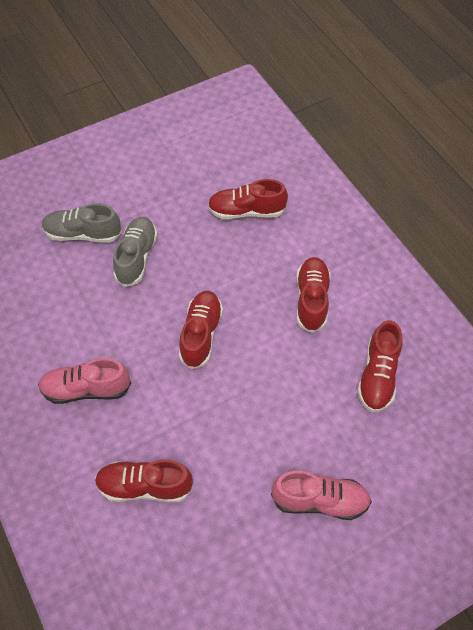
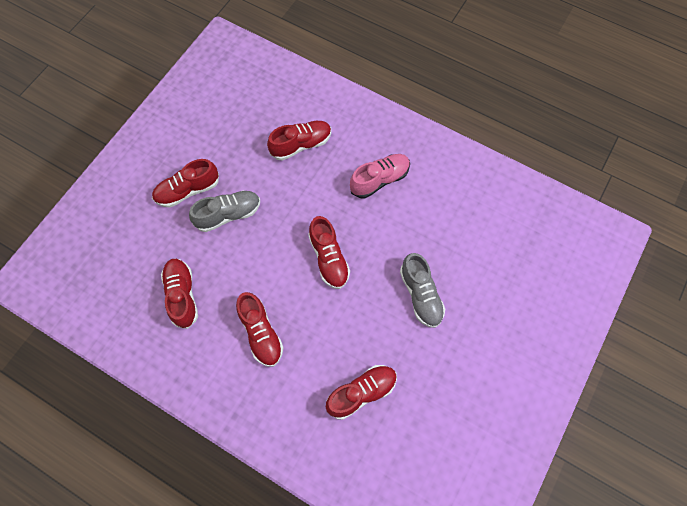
camera: 150 degrees right, 10 degrees up
(83, 234) = (478, 292): grey shoe -> grey shoe (228, 215)
(320, 501) = (188, 190): pink shoe -> red shoe

